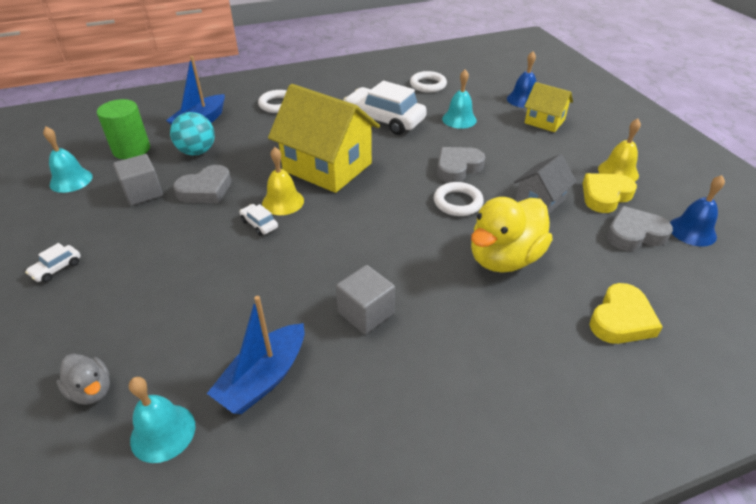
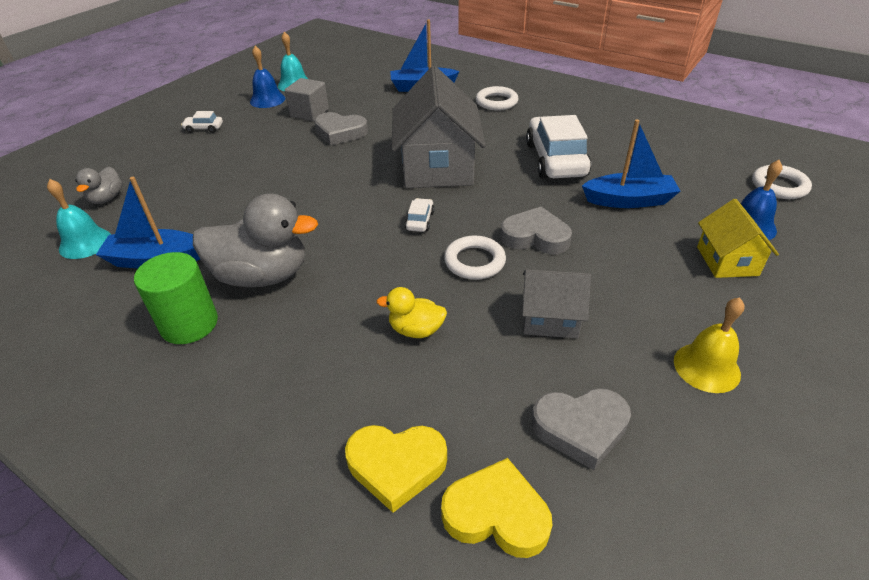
camera: 55 degrees right, 0 degrees up
(131, 149) = (353, 83): green cylinder -> green cylinder (189, 324)
(197, 152) = (382, 105): turquoise ball -> none
(259, 224) = (323, 174): white car -> white car (420, 221)
(283, 202) = (363, 170): yellow bell -> none
(327, 167) = (437, 167): yellow house -> grey house
(366, 313) = (262, 276): grey cube -> grey duck
(428, 85) = (664, 154): white ring -> white ring (779, 186)
(459, 119) = (629, 200): turquoise bell -> blue boat
(504, 258) = (416, 330): yellow duck -> yellow duck, size x0.50
(605, 196) = (632, 372): yellow heart -> yellow heart (496, 514)
(634, 234) = (580, 428): grey heart -> grey heart turned 135 degrees clockwise
(692, 231) = (660, 494): blue bell -> blue bell (267, 100)

